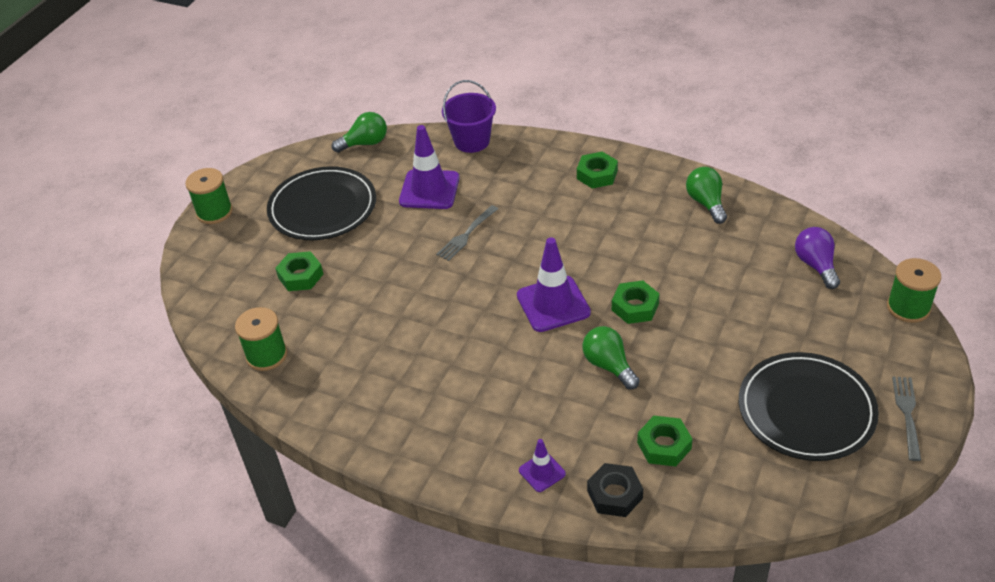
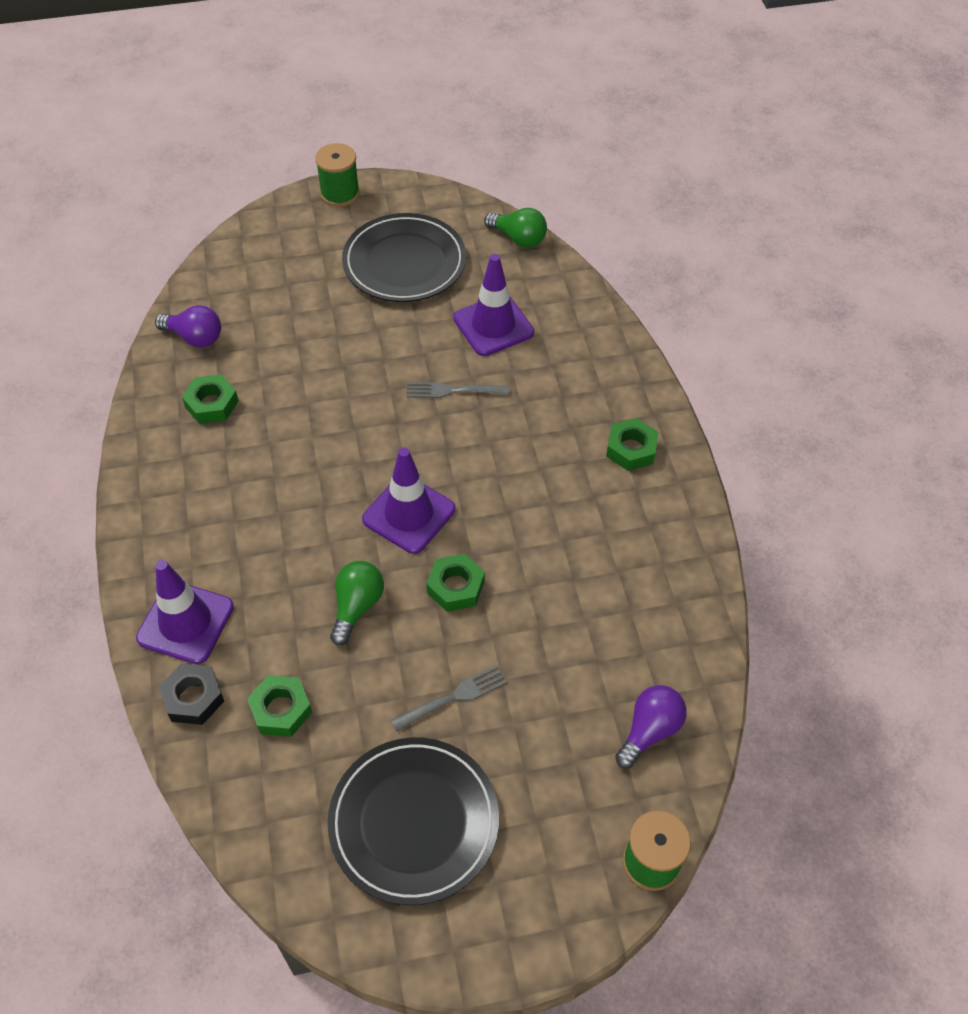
camera: 50 degrees right, 10 degrees up
(266, 355) = (195, 337): green spool -> purple light bulb
(300, 276) = (305, 301): green nut -> green nut (211, 404)
(472, 141) = (593, 317): purple bucket -> none
(542, 472) = (185, 622): purple traffic cone -> purple traffic cone, size x1.91
(706, 203) = (668, 572): green light bulb -> none
(907, 414) = (474, 932): grey fork -> grey fork (453, 698)

